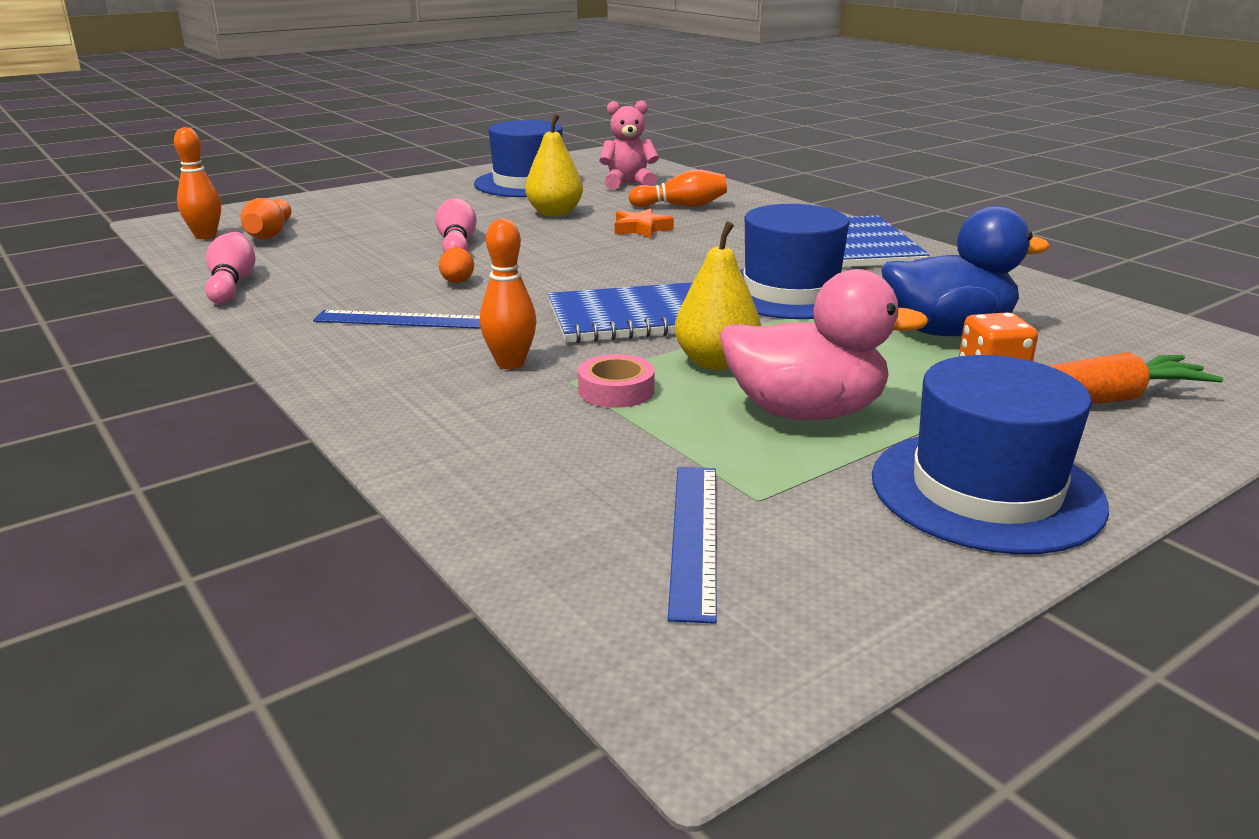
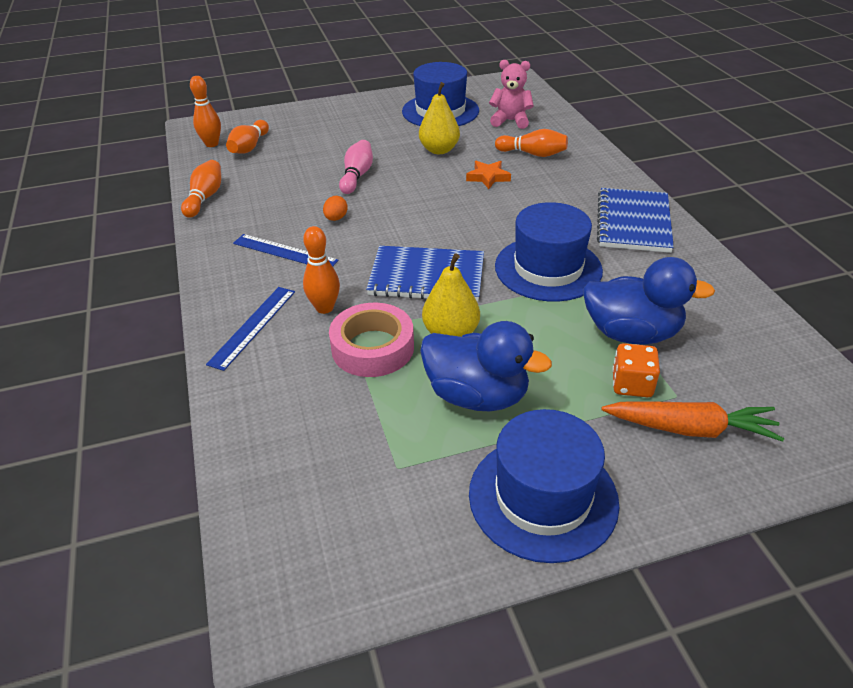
camera: 20 degrees right, 15 degrees up
(232, 284) = (205, 198): pink bowling pin -> orange bowling pin
(616, 390) = (372, 348): pink tape -> pink tape, size x1.69
(694, 537) = (341, 489): blue ruler -> blue ruler (253, 326)
(805, 412) = (477, 395): pink duck -> blue duck

